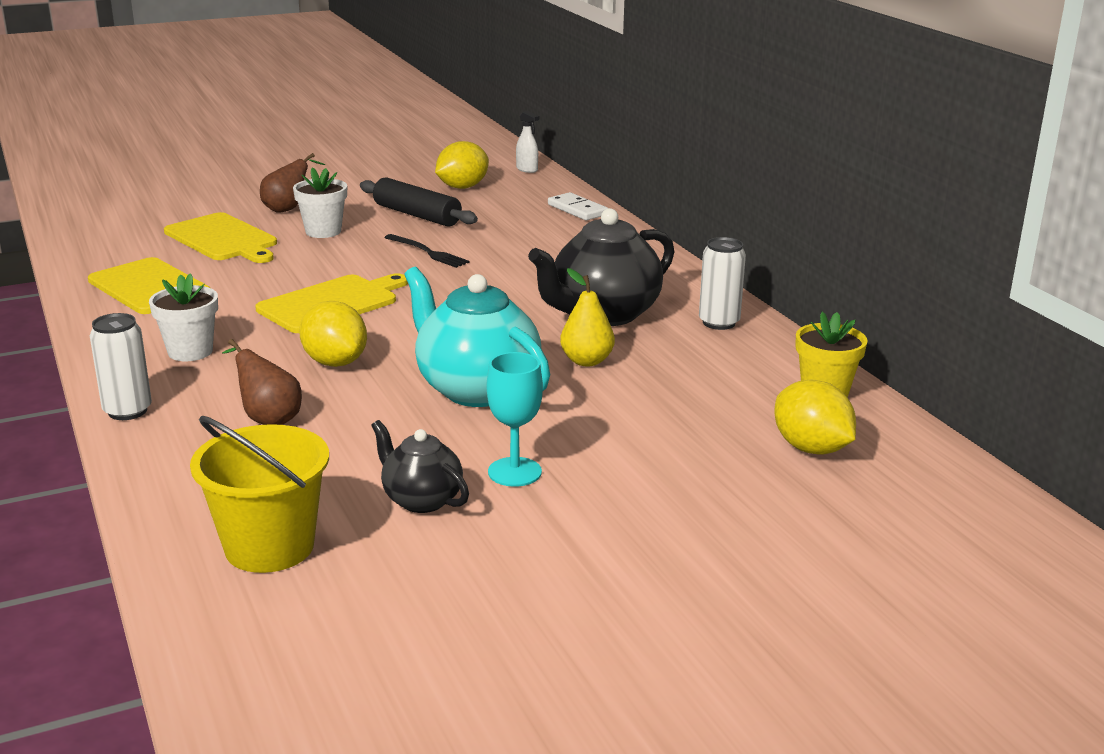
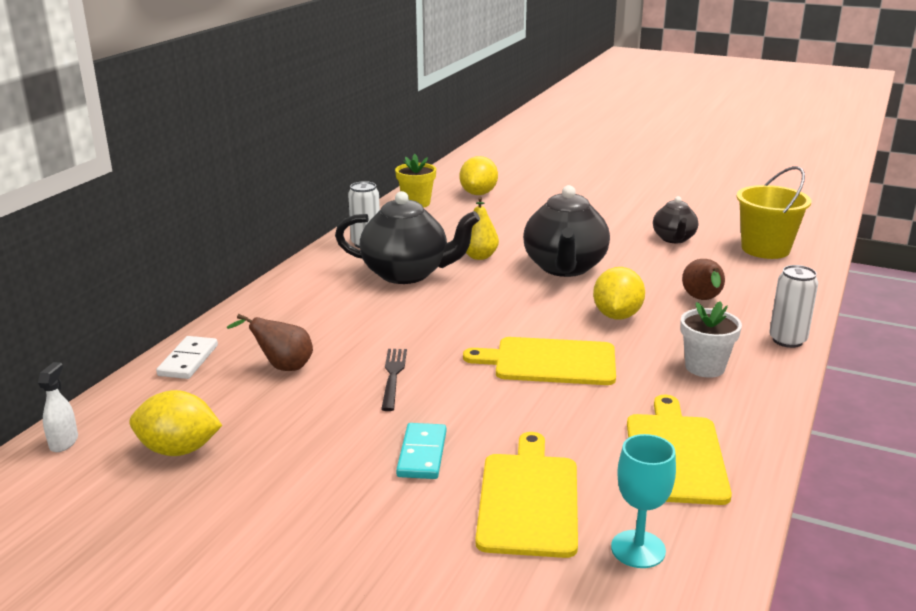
camera: 130 degrees left, 0 degrees up
(288, 209) = (391, 520): brown pear -> brown pear (282, 367)
(323, 231) = (422, 454): white flower pot -> turquoise domino
(416, 215) = (306, 429): black rolling pin -> none
(476, 389) = (564, 268): turquoise teapot -> black teapot
(514, 472) = (615, 232): turquoise goblet -> turquoise goblet (638, 549)

